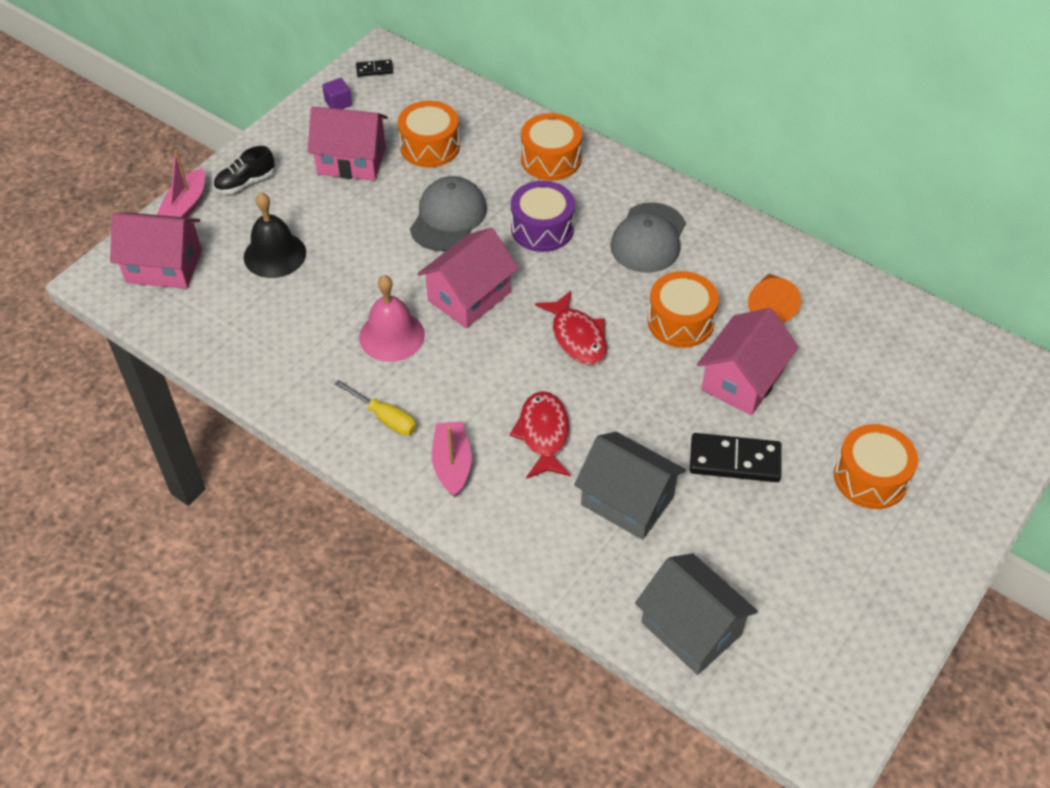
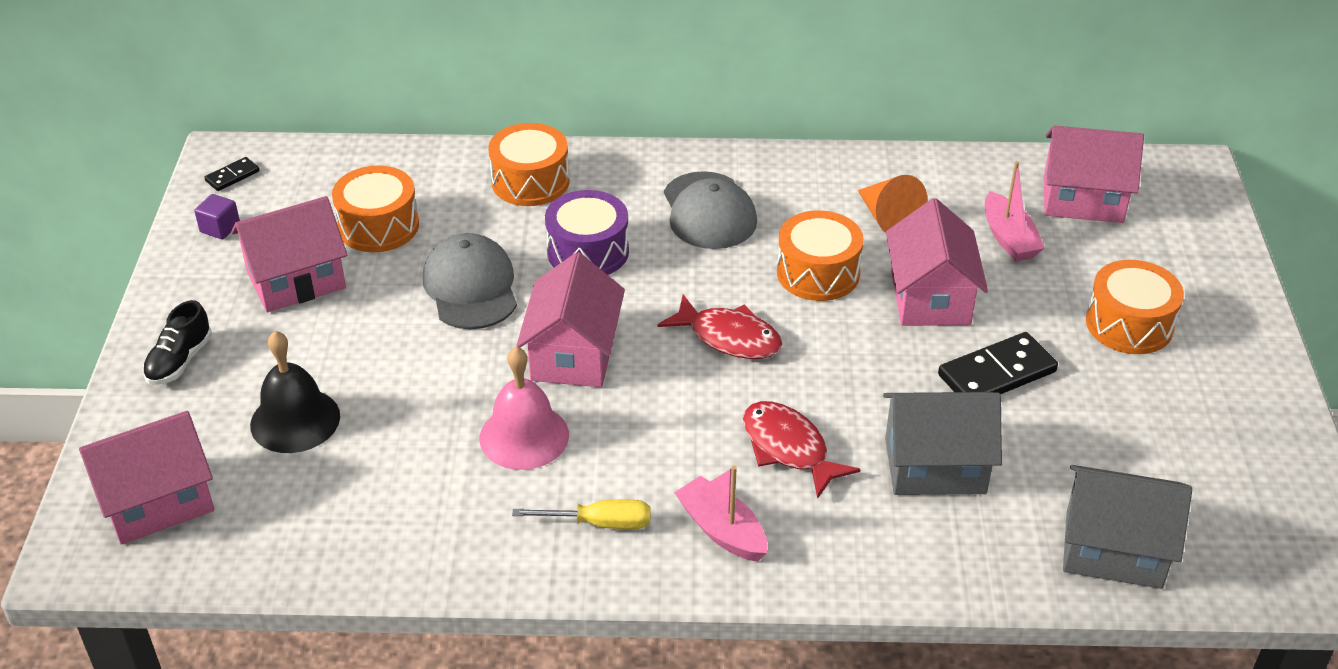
camera: 35 degrees left, 10 degrees down
(185, 206) = (122, 421): pink boat -> pink boat (1009, 238)
(934, 364) = (1083, 199): none -> pink house

